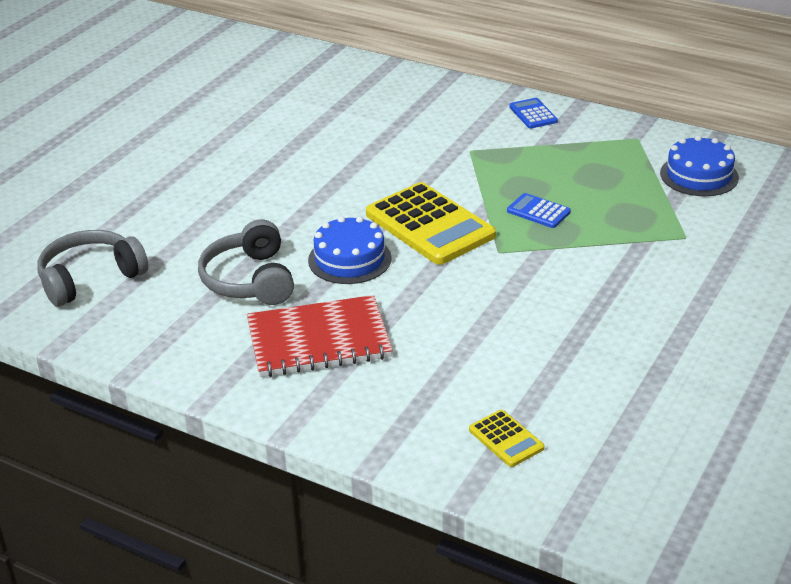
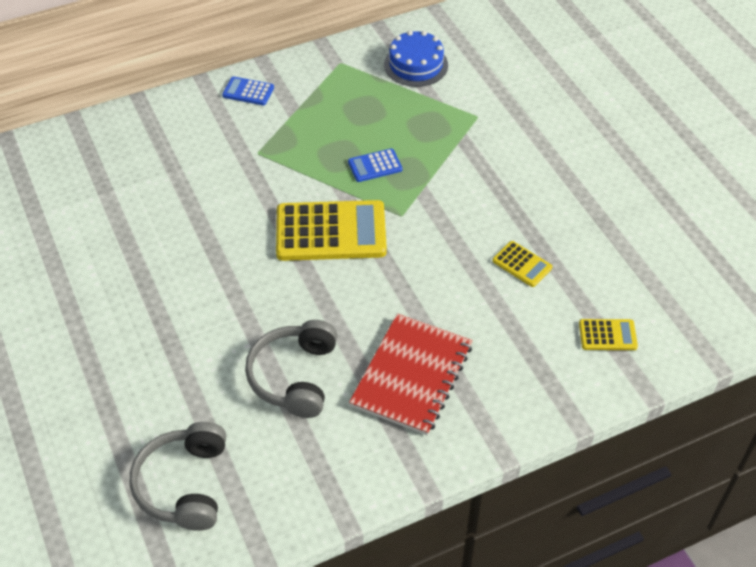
camera: 55 degrees left, 15 degrees up
(250, 280) = (295, 376): grey headphones -> grey headphones turned 75 degrees clockwise
(349, 259) = (328, 302): blue cake -> none
(529, 345) = (522, 264): none -> yellow calculator

